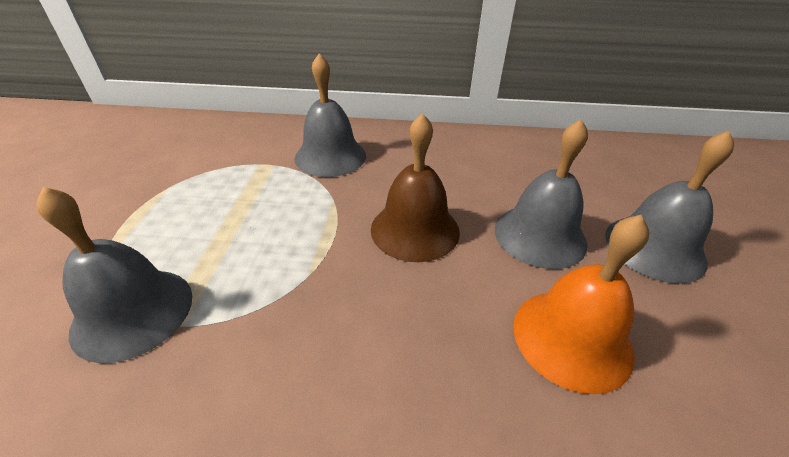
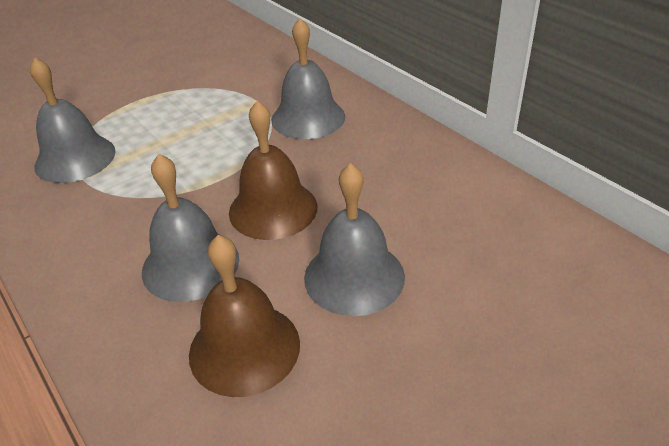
camera: 50 degrees right, 0 degrees up
(572, 338) = (244, 348): orange bell -> brown bell
(654, 247) = (435, 358): grey bell -> grey bell (190, 264)

